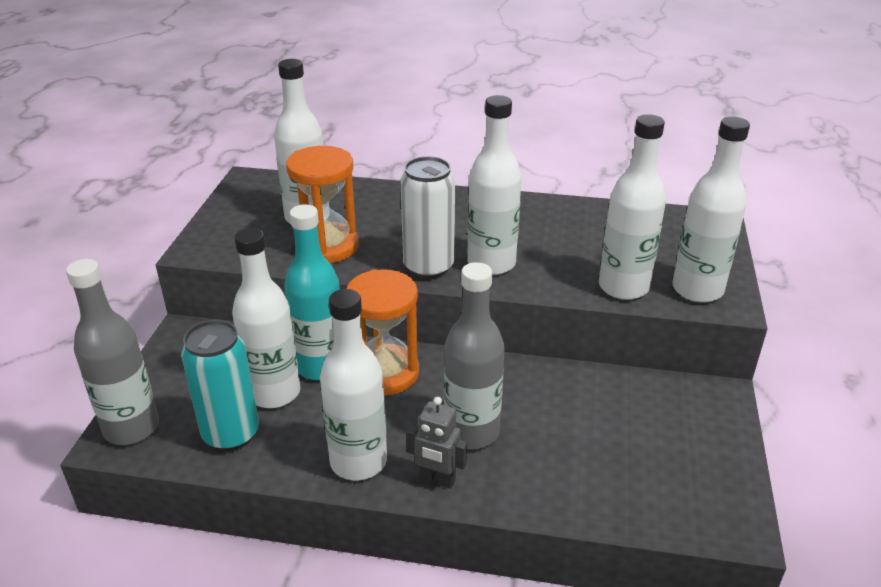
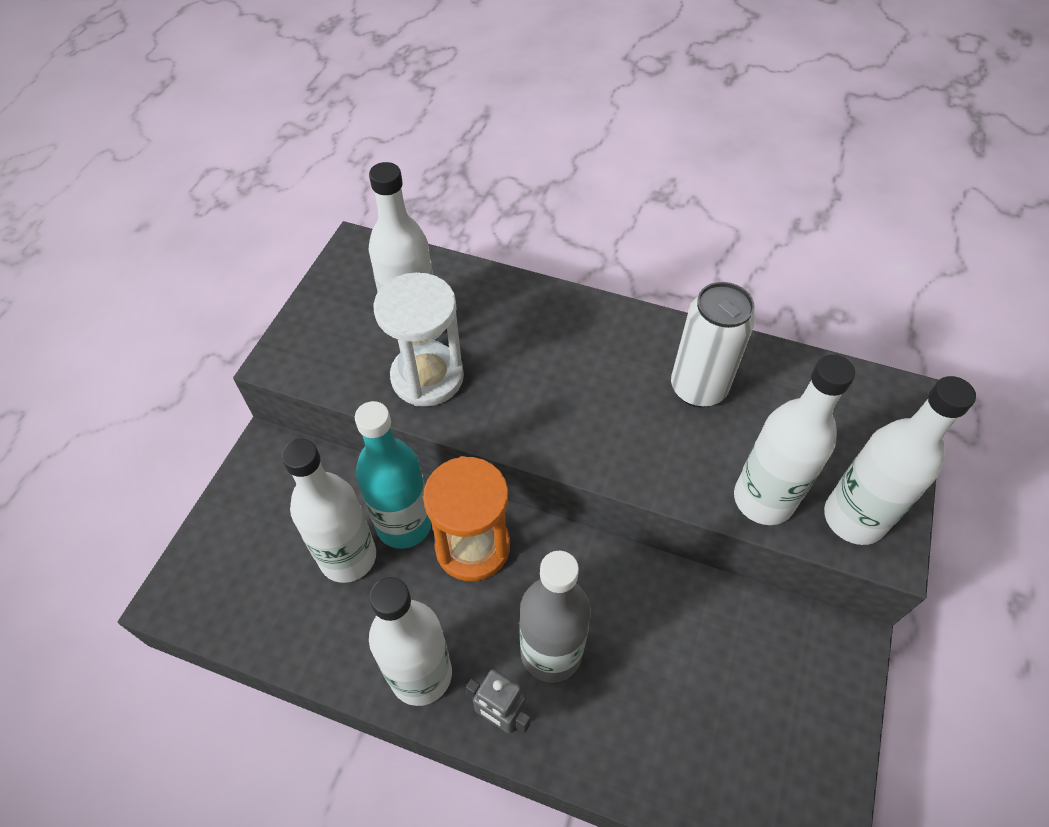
camera: 10 degrees right, 20 degrees up
(131, 428) = (193, 583): grey bottle -> none
(231, 434) = (294, 611): turquoise can -> none
(327, 246) = (427, 377): orange hourglass -> white hourglass
(428, 267) = (537, 430): white can -> white can (698, 388)
(491, 263) = (612, 434): white bottle -> none

